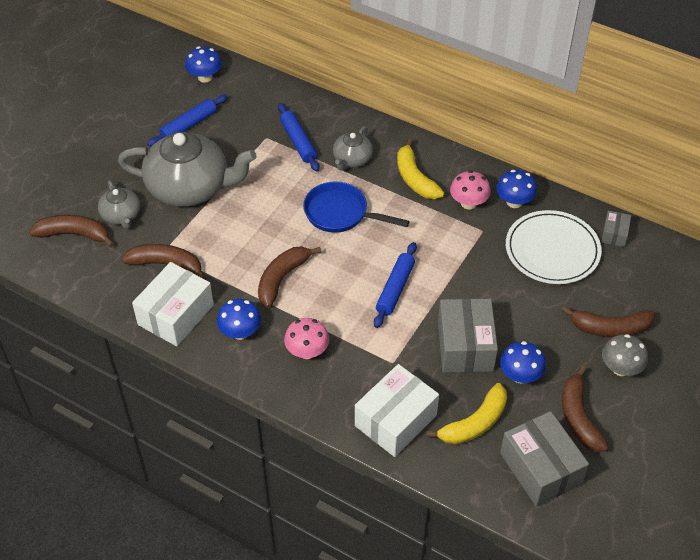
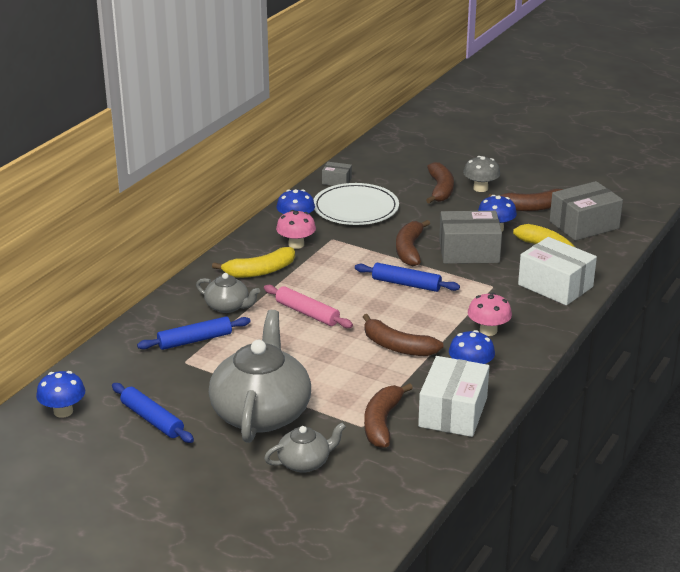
camera: 90 degrees left, 20 degrees down
(74, 234) = (335, 498): brown banana -> brown banana (409, 250)
(176, 315) = (453, 412): white box -> white box turned 75 degrees clockwise
(340, 213) = (307, 313): blue pan -> pink rolling pin

